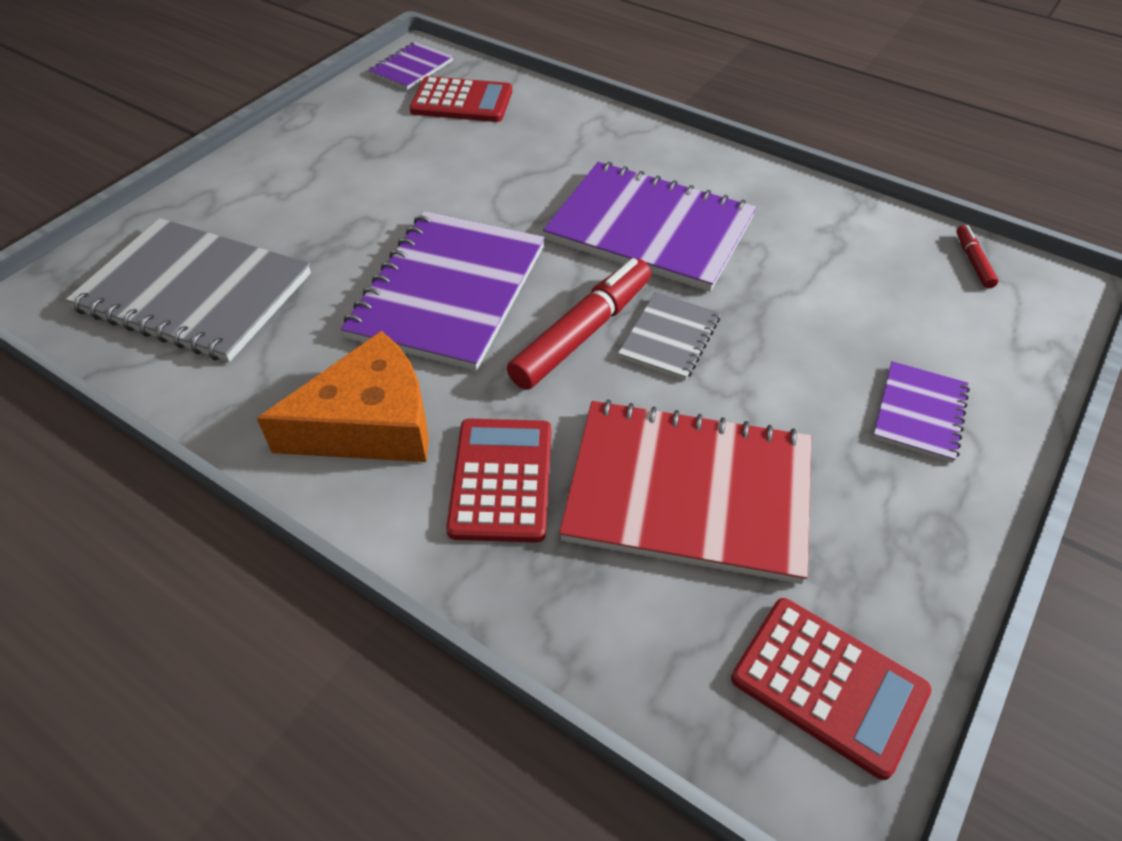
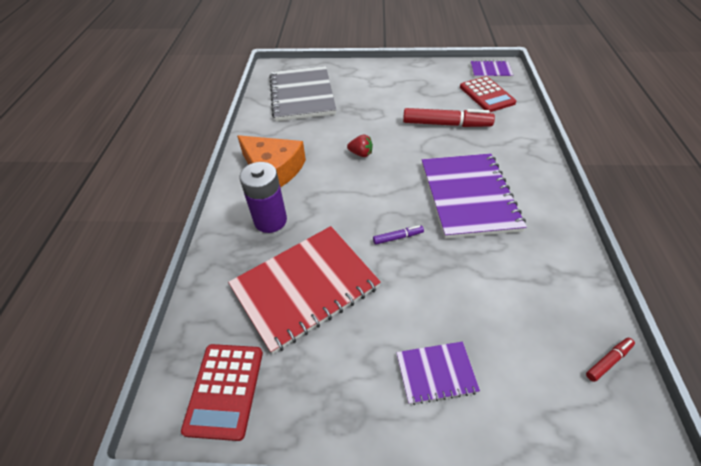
camera: 60 degrees right, 0 degrees up
(449, 291) = (361, 154): purple notebook -> red strawberry
(501, 480) = (270, 220): red calculator -> purple battery
(582, 333) = (373, 205): red marker -> red marker (446, 124)
(669, 338) = (398, 237): grey notebook -> purple marker
(688, 492) = (305, 287): red notebook -> red notebook turned 75 degrees clockwise

